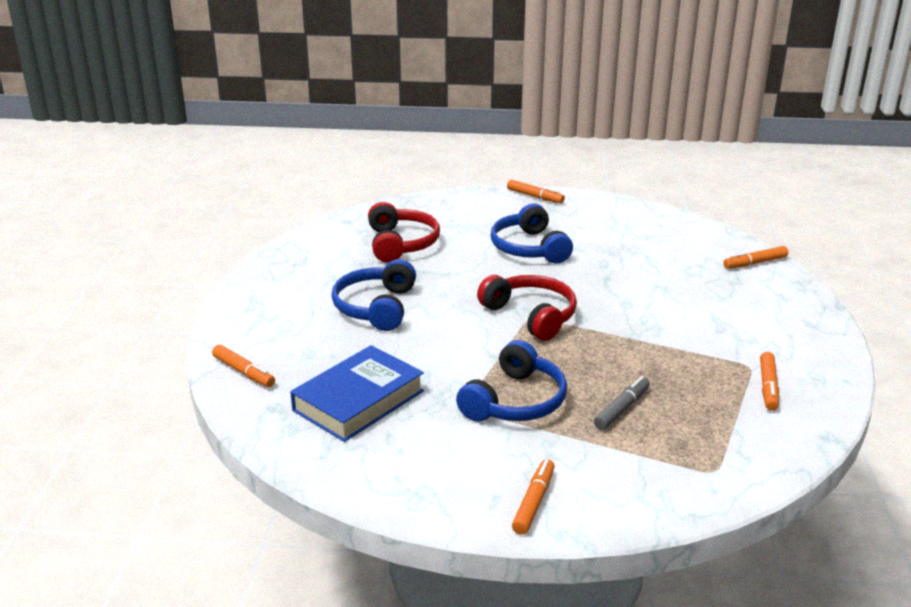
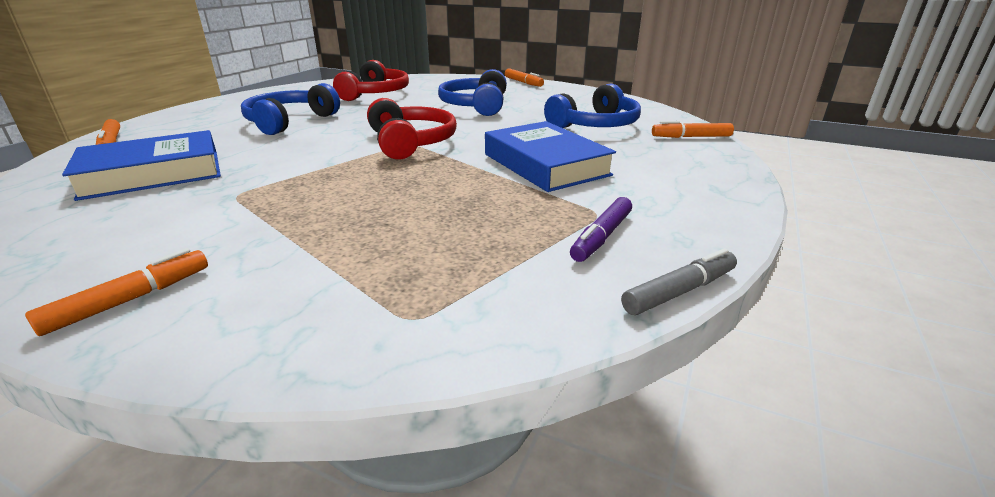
camera: 20 degrees right, 0 degrees up
(515, 401) = (288, 199): blue headphones -> blue headphones (595, 125)
(621, 409) = (389, 225): grey marker -> grey marker (679, 291)
(670, 322) = (545, 164): none -> blue book
(768, 387) = (601, 237): orange marker -> purple marker

